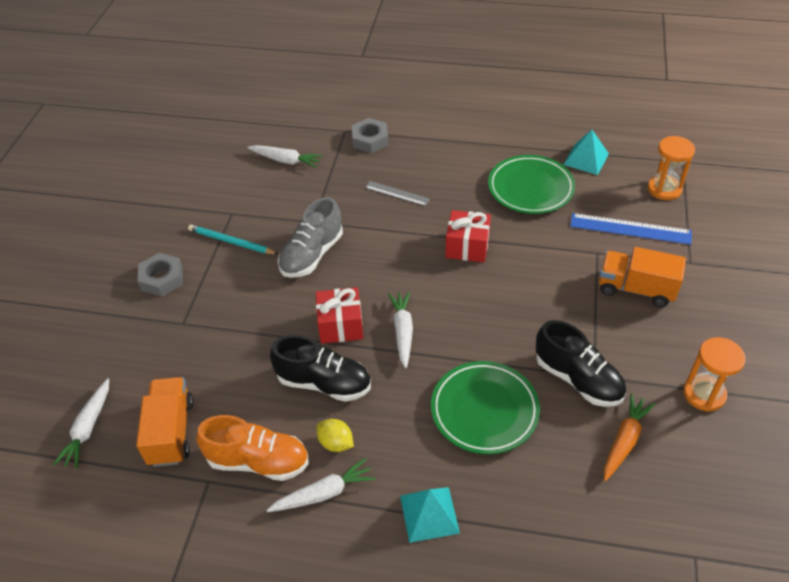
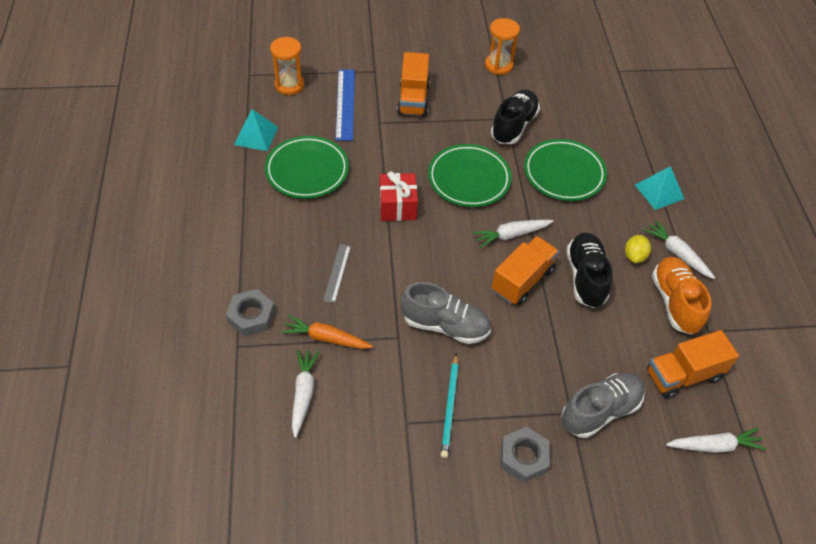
camera: 110 degrees left, 5 degrees up
(172, 345) = (600, 411): none -> grey shoe
(340, 325) = (522, 280): red gift -> orange truck
(494, 313) = (469, 179): none -> green plate
(624, 441) = (554, 101): orange carrot -> orange carrot (326, 338)

